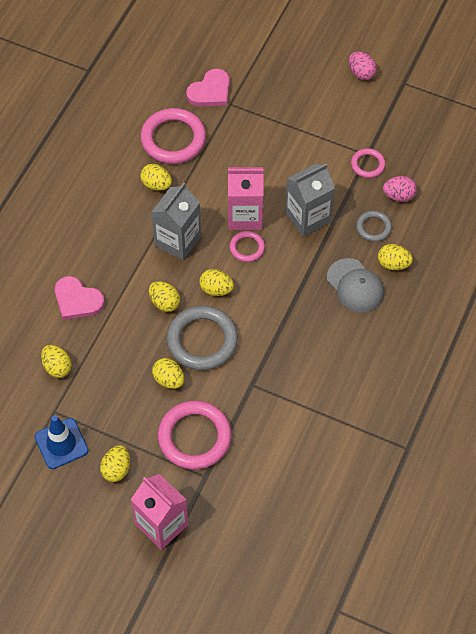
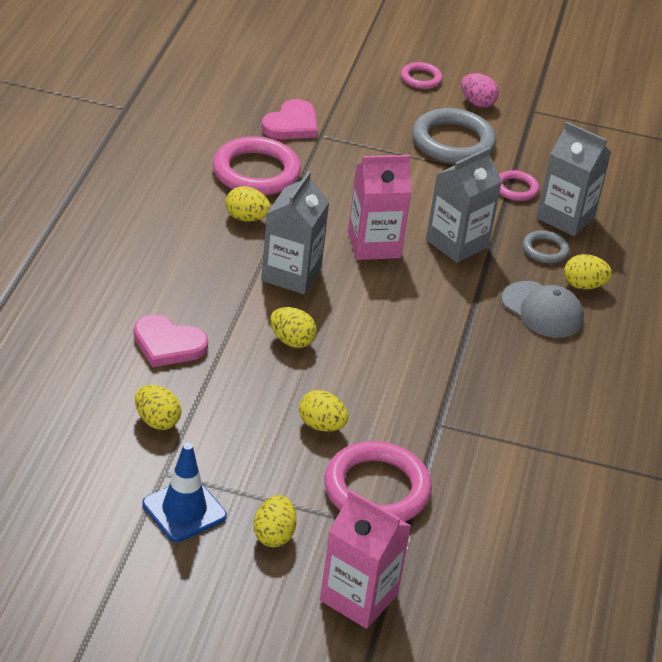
camera: 15 degrees left, 20 degrees down
(202, 340) = (355, 379): grey ring -> grey ring (453, 142)
(216, 289) = (358, 323): yellow egg -> none
(247, 248) = (387, 277): pink ring -> pink ring (421, 78)
(398, 196) = (565, 217): pink egg -> grey carton

